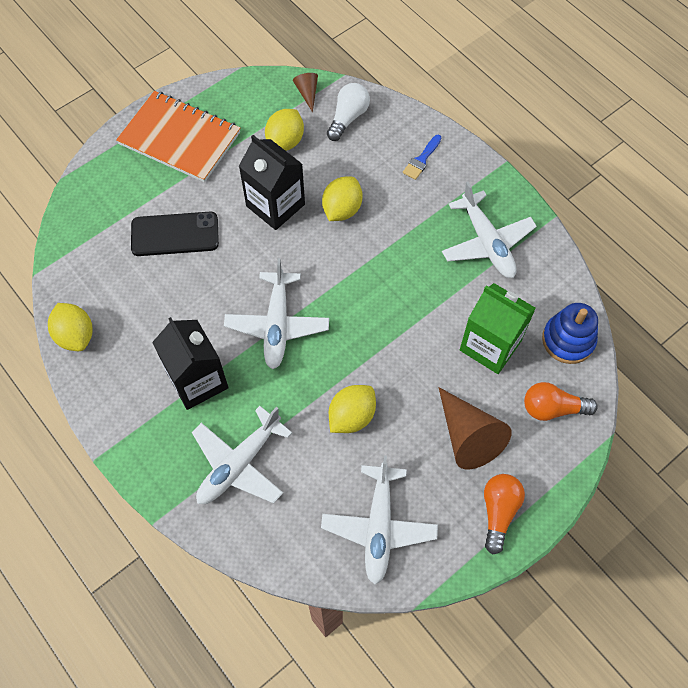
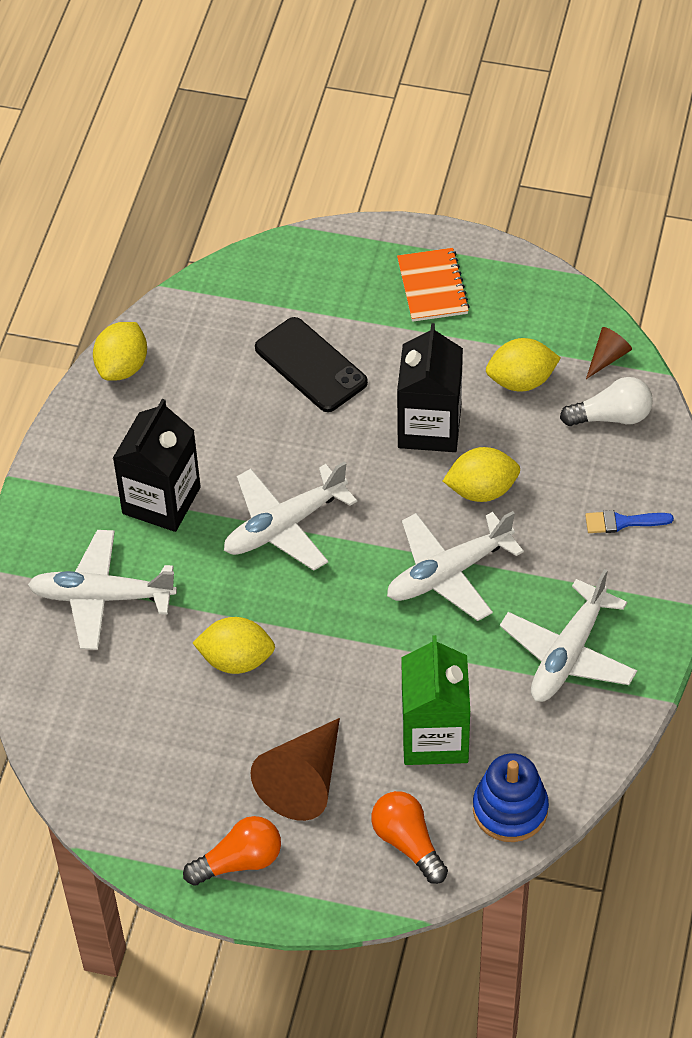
camera: 55 degrees right, 10 degrees down
(180, 138) = (432, 287): orange notebook -> orange notebook, size x0.59
(379, 527) = (133, 762): white plane -> white plane (448, 573)

